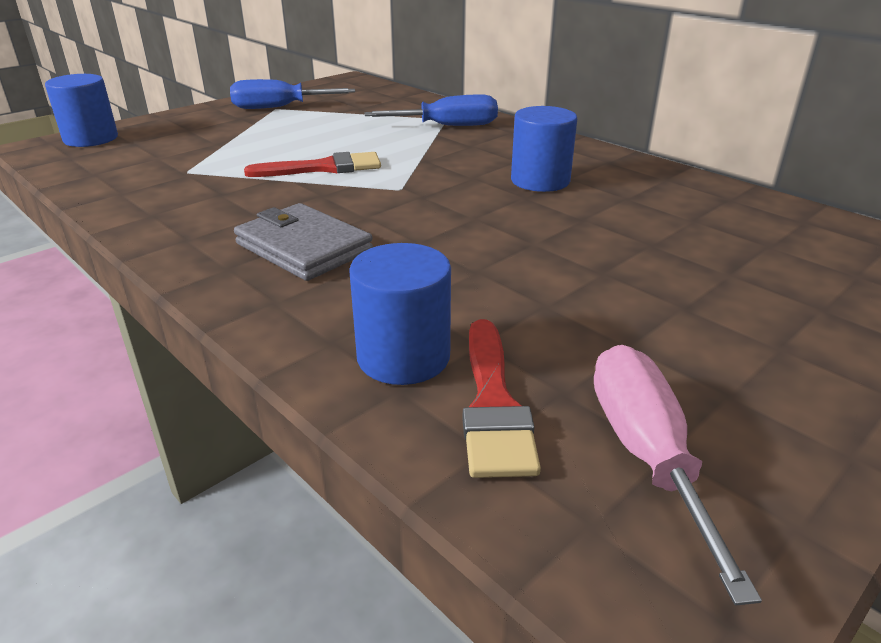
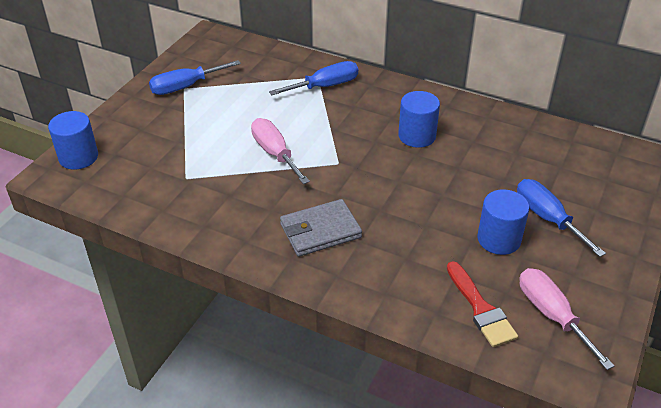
camera: 20 degrees left, 10 degrees up
(304, 247) = (320, 231): grey wallet -> grey wallet turned 45 degrees counterclockwise
(323, 168) = (275, 153): red brush -> pink screwdriver
(403, 357) = (425, 293): blue cylinder -> blue cylinder (499, 239)
(712, 302) = (547, 218): none -> blue screwdriver

